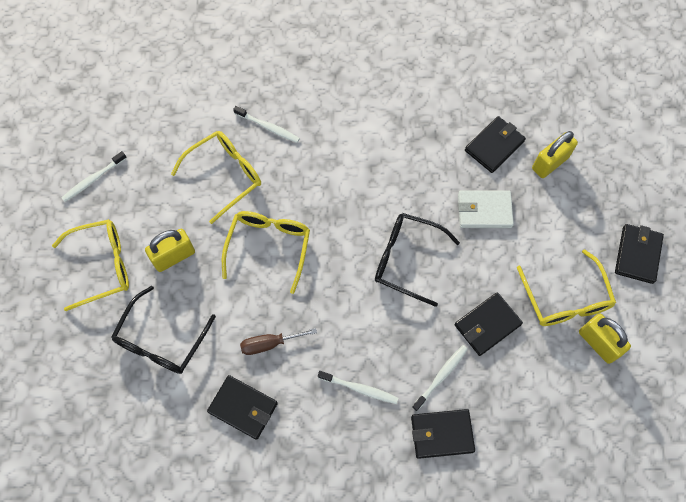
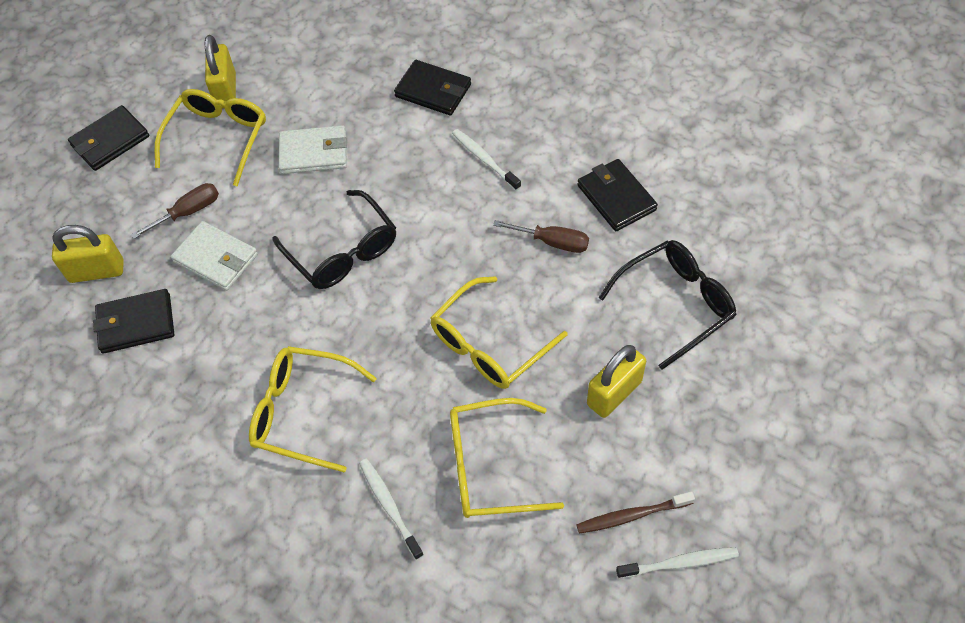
camera: 145 degrees left, 10 degrees down
(102, 266) = (714, 429): yellow glasses -> yellow glasses (302, 412)
(130, 191) = (632, 515): none -> brown toothbrush
(174, 256) = (614, 393): yellow padlock -> yellow padlock turned 45 degrees counterclockwise
(441, 376) = (396, 133): white toothbrush -> none
(487, 325) = (314, 153): black wallet -> white wallet
(532, 232) = (188, 212): none -> brown screwdriver

